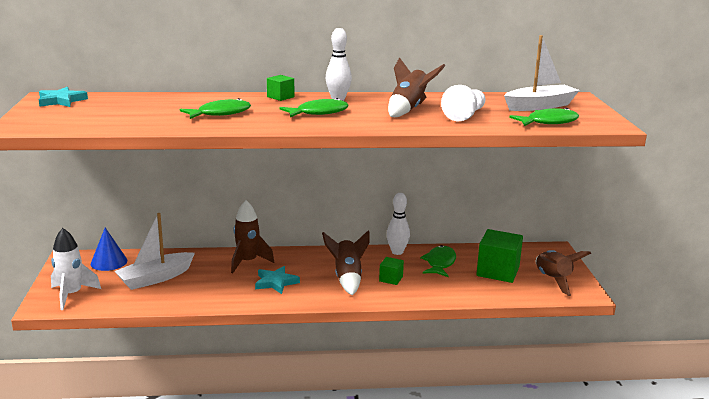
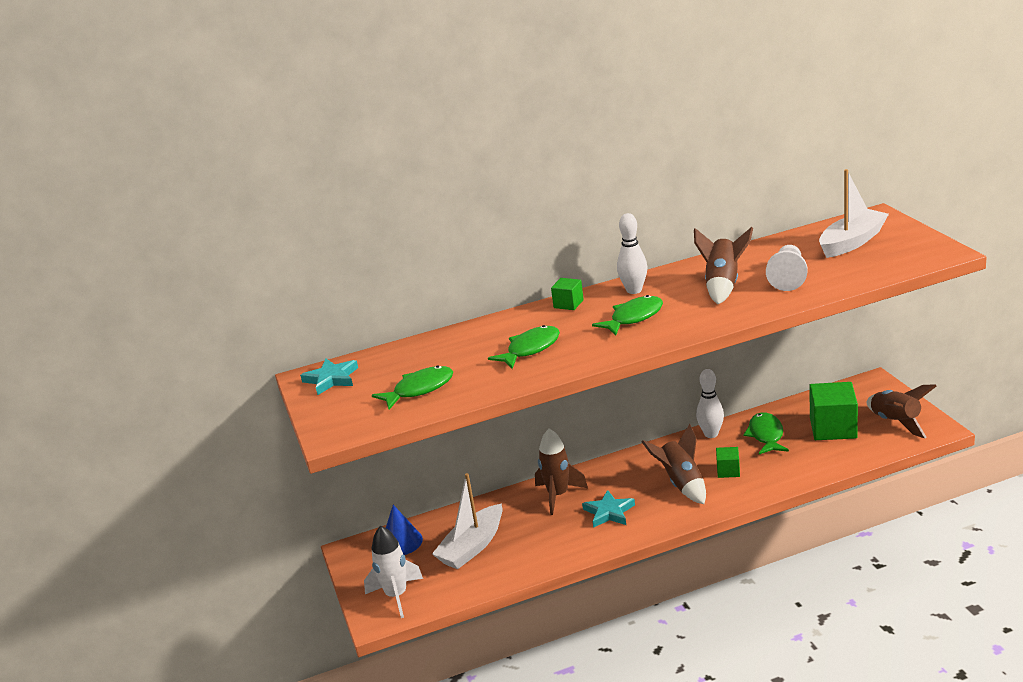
camera: 10 degrees left, 5 degrees up
(548, 122) = (880, 266): green fish -> green fish (419, 389)

